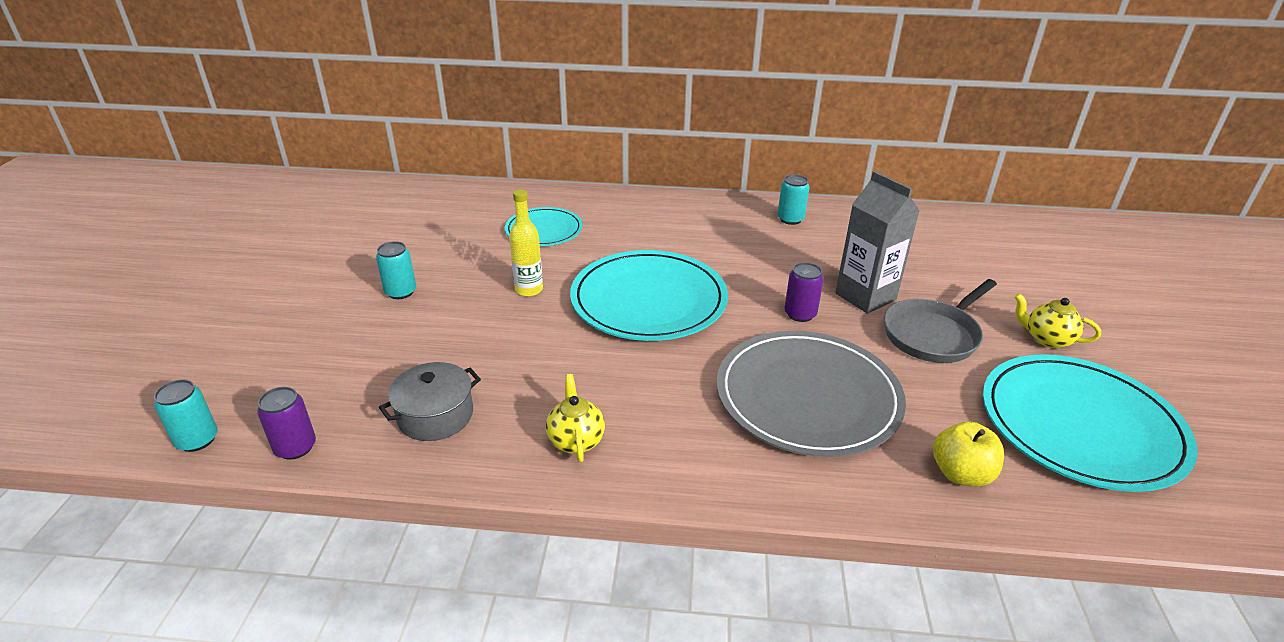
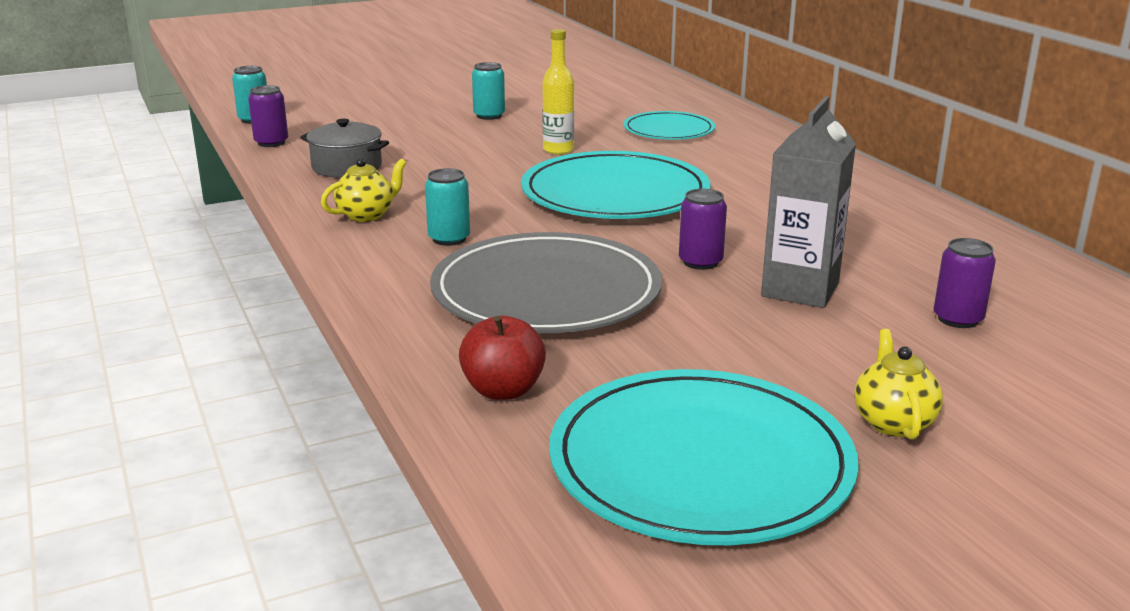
camera: 60 degrees right, 10 degrees down
(790, 219) = (914, 221): turquoise can -> turquoise can (449, 239)
(931, 266) = (958, 319): none -> purple can
(933, 334) = (776, 341): grey pan -> none
(961, 474) = (503, 390): yellow apple -> red apple

